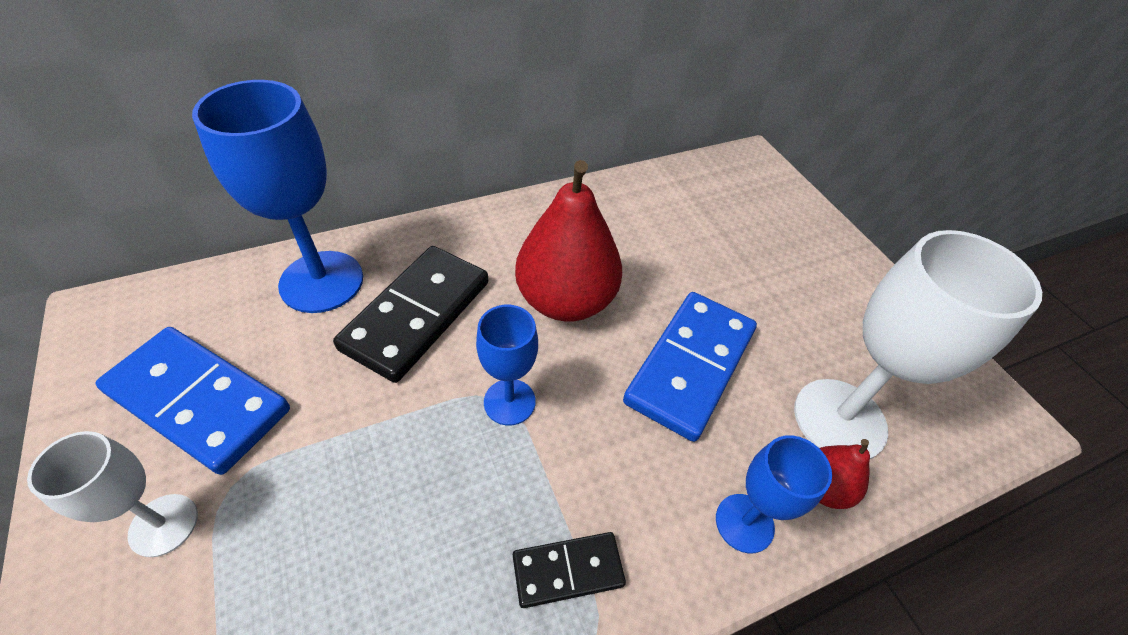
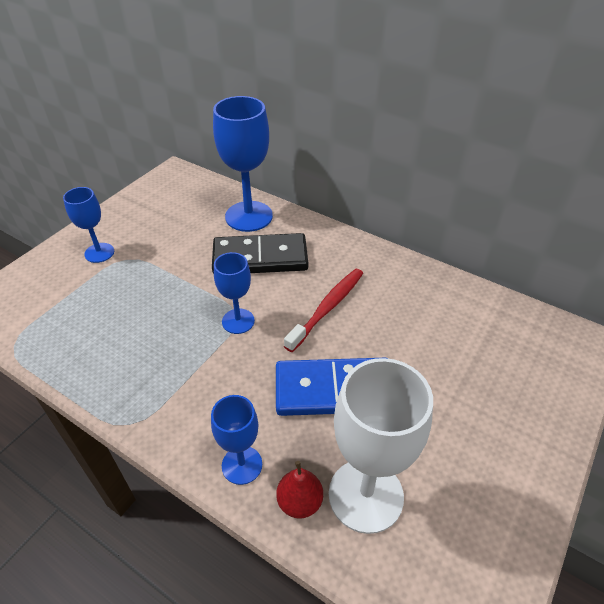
camera: 60 degrees right, 5 degrees down
(163, 525) = (99, 253): white goblet -> blue goblet
(199, 401) = (157, 225): blue domino -> none
(565, 300) = (327, 308): red pear -> red toothbrush
(568, 570) = (160, 394): black domino -> none

